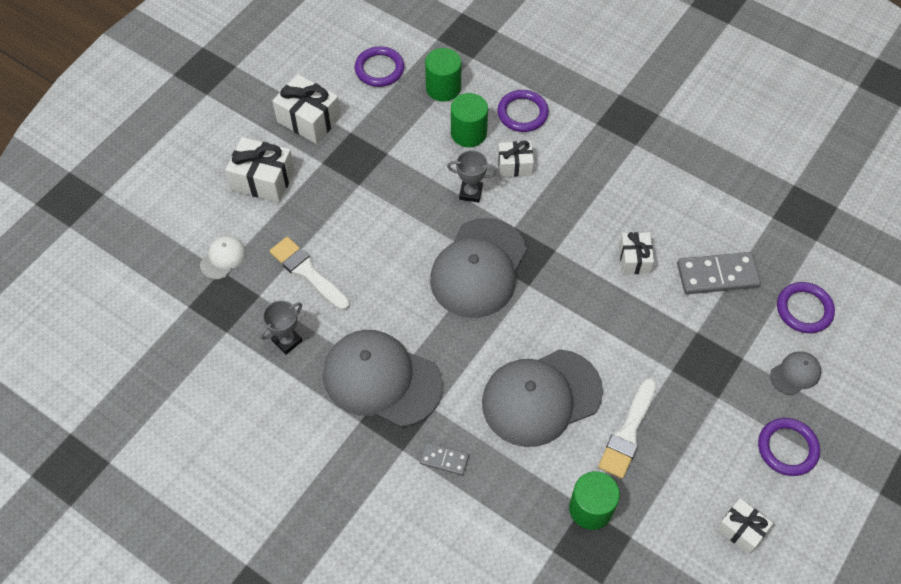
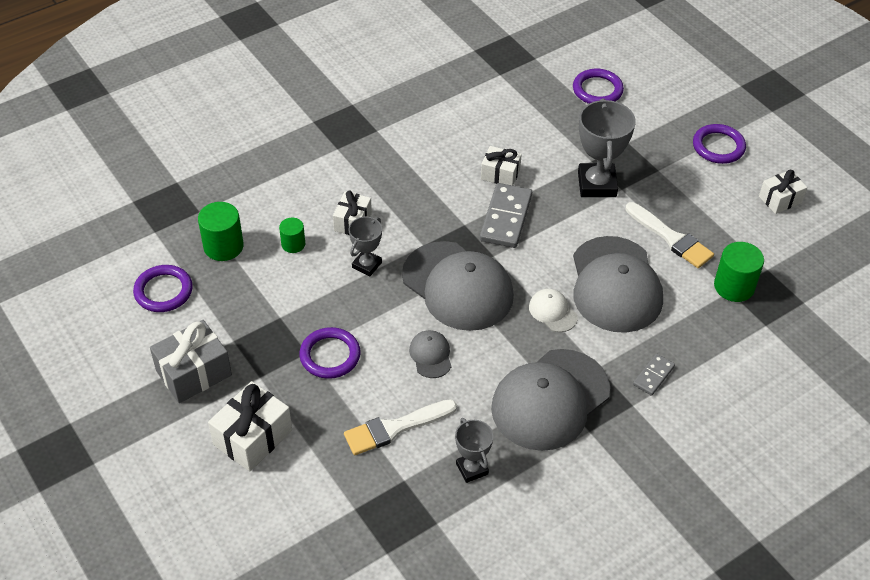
camera: 70 degrees left, 10 degrees down
(223, 258) = (339, 503): white cap -> white cap (552, 312)
(309, 119) = (194, 373): white gift -> grey gift
(468, 133) = (293, 244): green cylinder -> green cylinder, size x0.60
(522, 113) = (293, 196): purple ring -> purple ring (330, 355)
(666, 345) = (596, 184): none -> grey trophy
(717, 275) = (541, 128): grey domino -> grey domino (506, 218)
(795, 374) = (654, 117): grey cap -> grey cap (430, 355)

